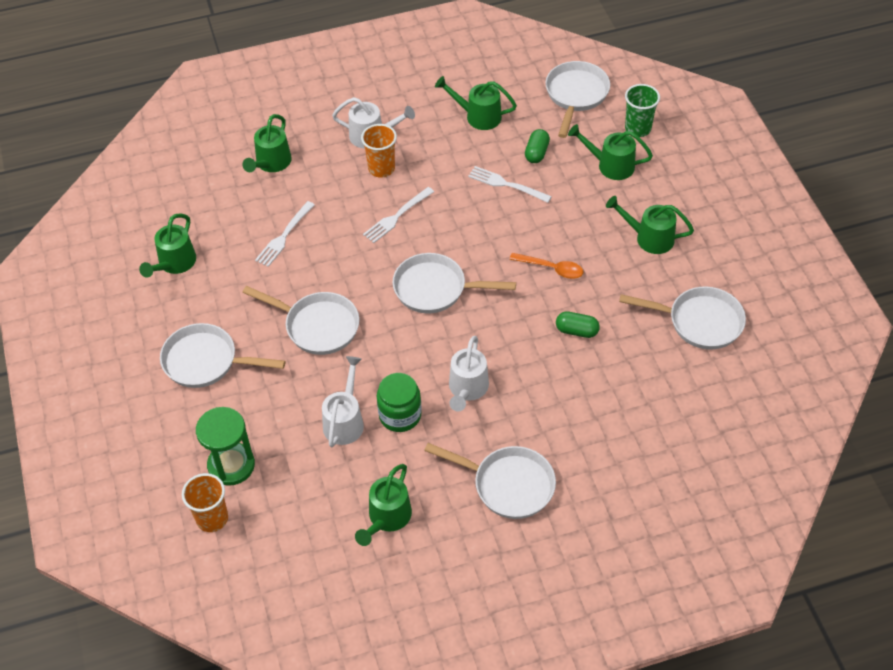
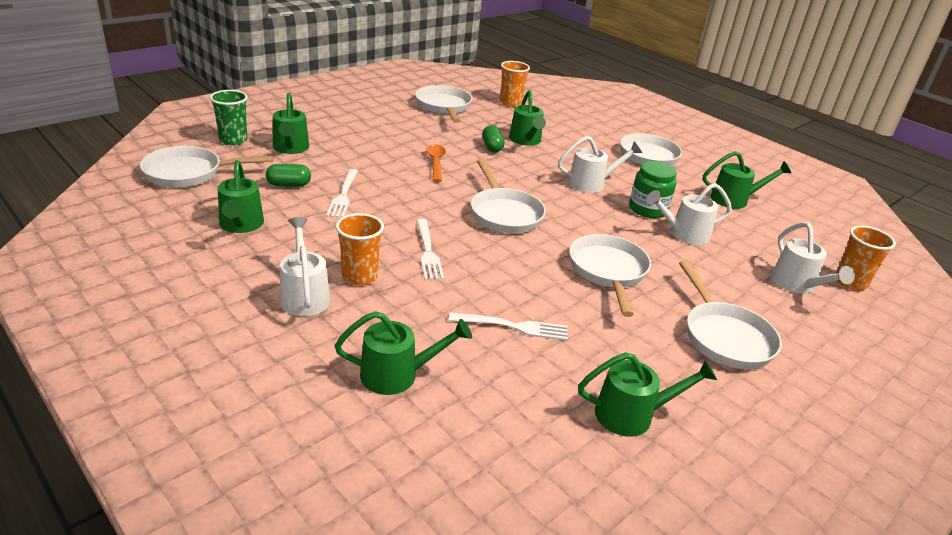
camera: 120 degrees left, 20 degrees down
(231, 465) = (797, 285): green hourglass -> white watering can
(397, 216) = (428, 251): white fork -> white fork turned 60 degrees clockwise
(648, 237) = (372, 128): green watering can -> green watering can (526, 141)
(705, 401) = (510, 103): none -> orange cup

